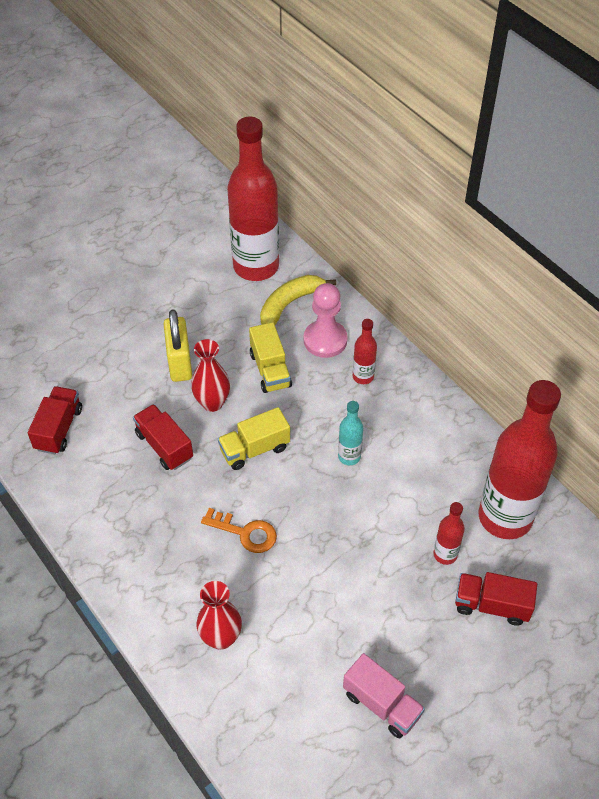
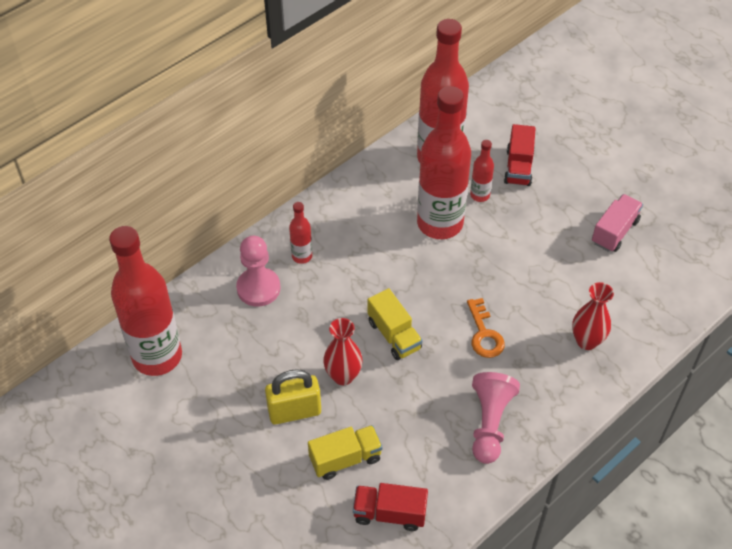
camera: 95 degrees left, 0 degrees up
(135, 523) = (490, 423): none -> pink pawn
(164, 446) = (399, 411): red truck -> none
(245, 533) = (484, 334): orange key -> orange key turned 150 degrees clockwise
(270, 370) = (298, 331): yellow truck -> yellow truck (345, 459)
(289, 304) = (212, 322): yellow banana -> none
(349, 456) = (393, 262): turquoise bottle -> none
(402, 507) = (440, 223): none -> red bottle

